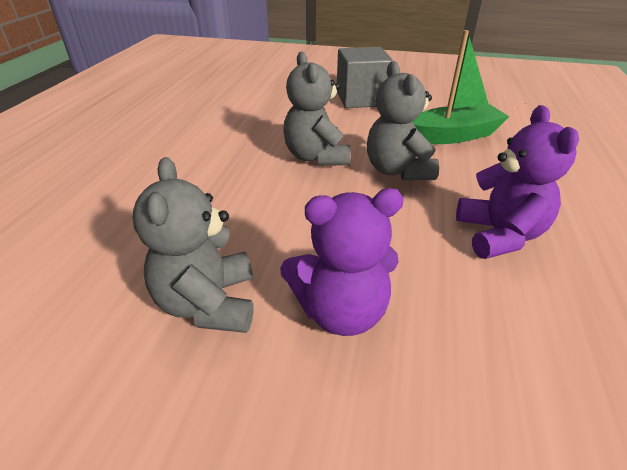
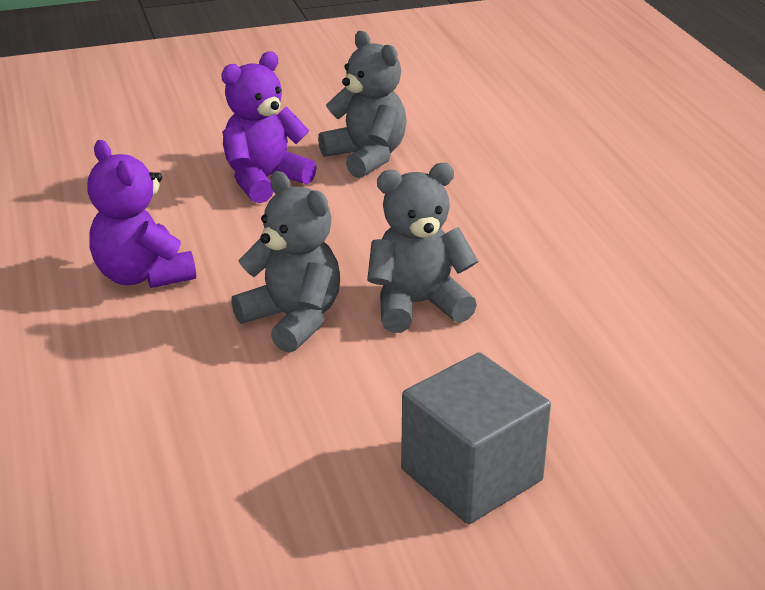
camera: 150 degrees right, 5 degrees down
(316, 157) = (417, 305): grey teddy bear -> grey teddy bear turned 60 degrees counterclockwise
(453, 136) = (237, 422): green boat -> none

